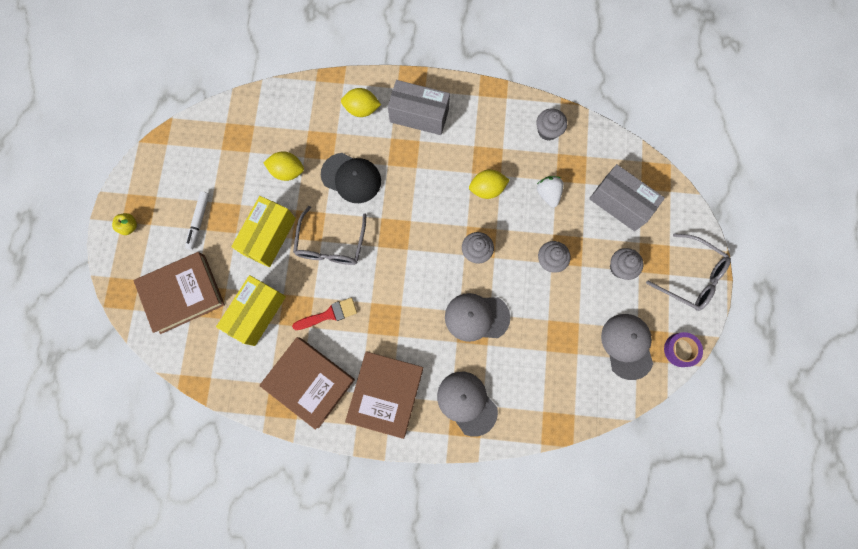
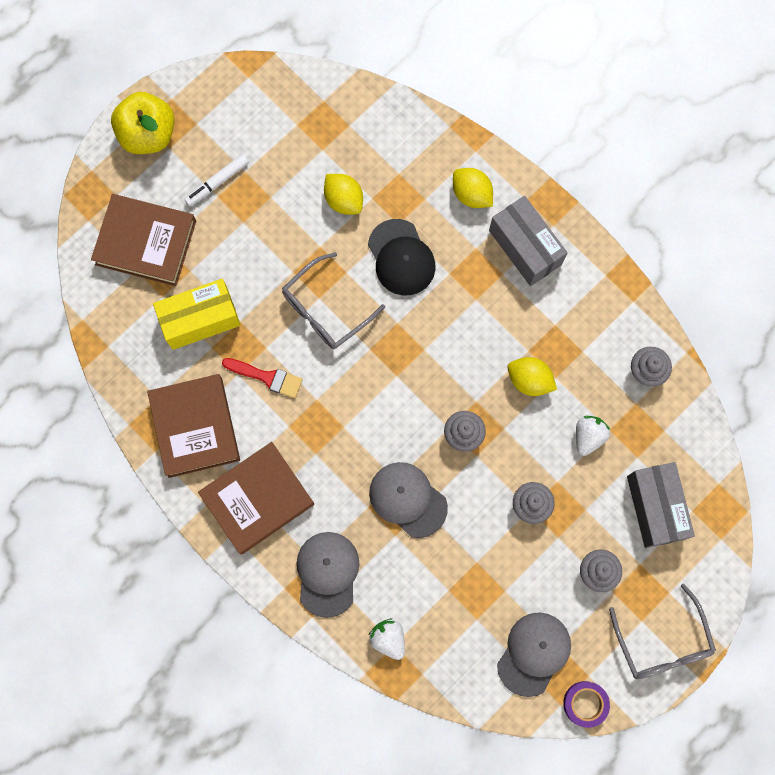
camera: 40 degrees right, 0 degrees up
(129, 226) = (148, 134): yellow apple -> yellow apple, size x2.24
(269, 236) = (272, 252): yellow box -> none
(536, 411) = (388, 638): none -> white strawberry

